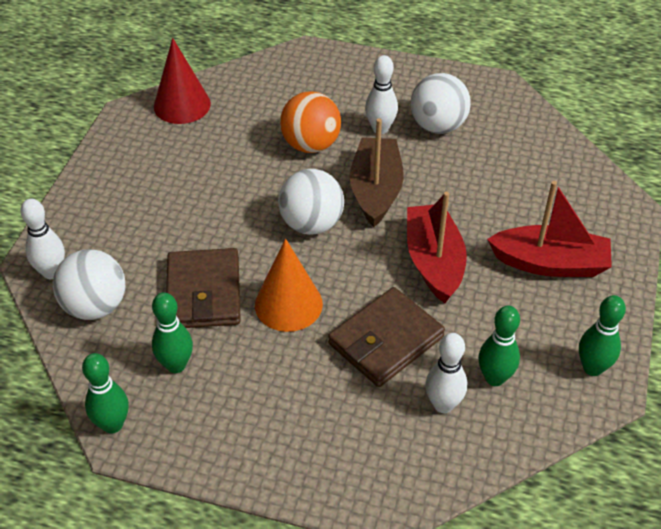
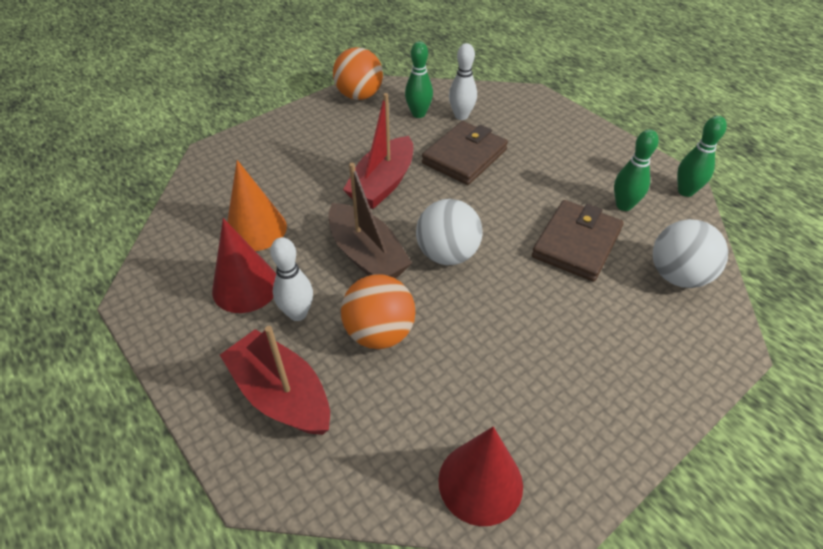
camera: 145 degrees left, 0 degrees up
(51, 272) = (714, 327): white bowling pin -> none
(288, 304) = (514, 206): orange cone -> orange cone (256, 229)
(375, 190) = (367, 255): brown boat -> brown boat turned 75 degrees counterclockwise
(386, 341) = (464, 156): brown wallet -> brown wallet turned 45 degrees counterclockwise
(438, 126) = (245, 286): white ball -> red cone
(550, 263) = (309, 148): red boat -> red boat (281, 394)
(592, 368) = (359, 96): green bowling pin -> orange ball

